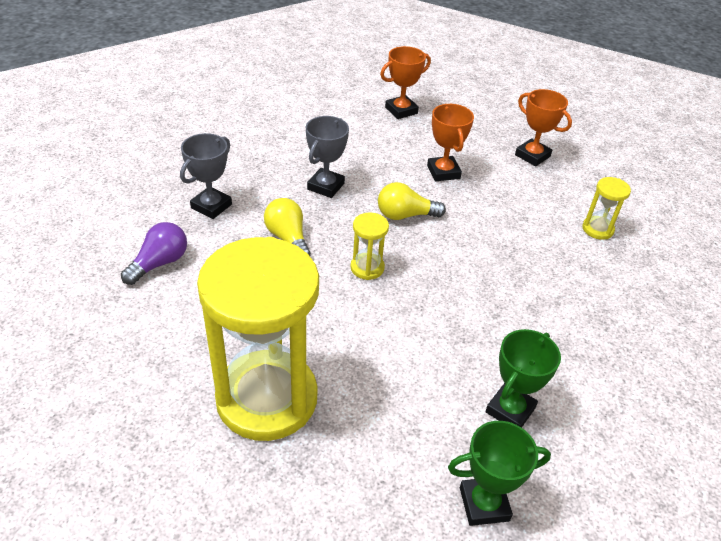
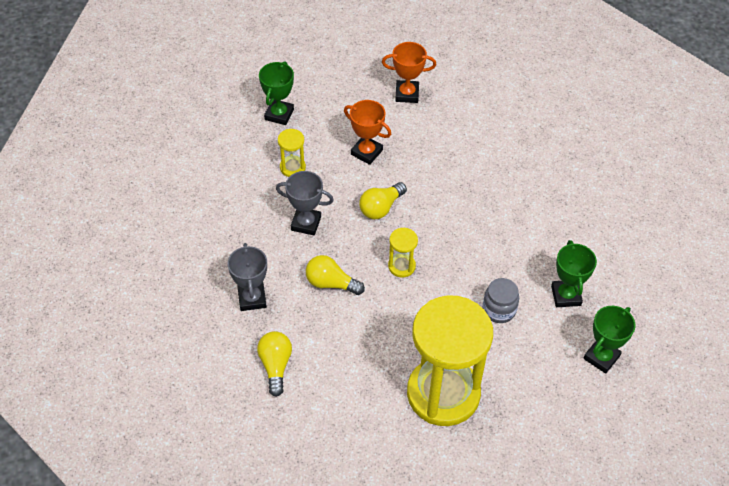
camera: 40 degrees left, 10 degrees up
(159, 263) = (275, 365): purple light bulb -> yellow light bulb
(325, 186) = (306, 223): grey trophy -> grey trophy turned 60 degrees counterclockwise
(401, 110) = (279, 114): orange trophy -> green trophy
(418, 369) = (499, 310): none -> grey jar
(597, 229) = (500, 130): yellow hourglass -> yellow hourglass (292, 167)

